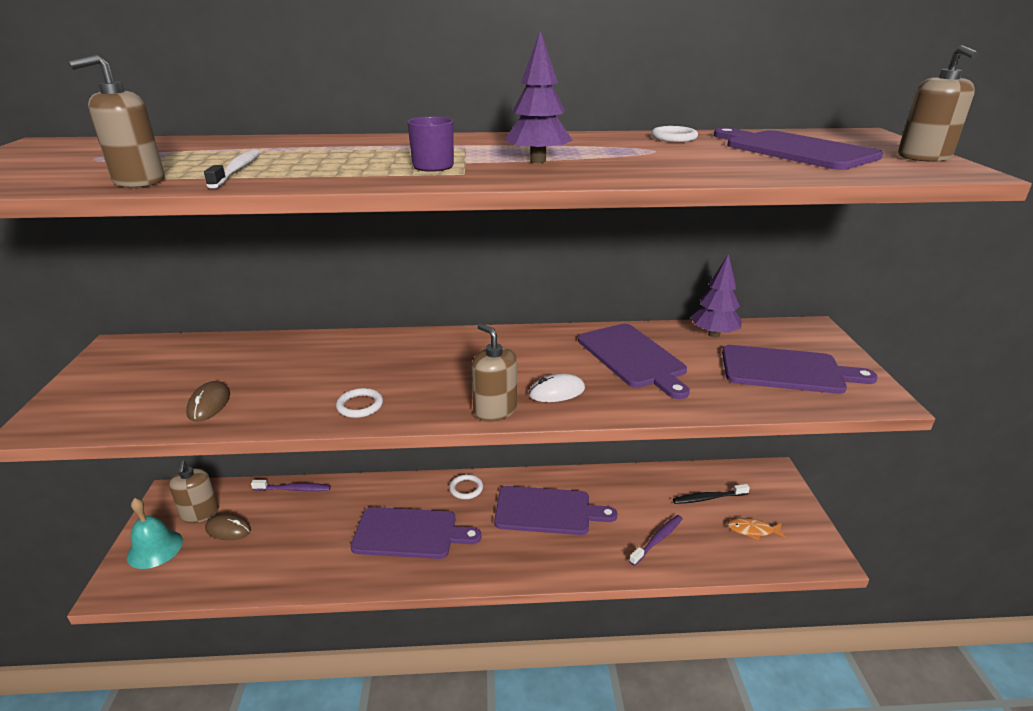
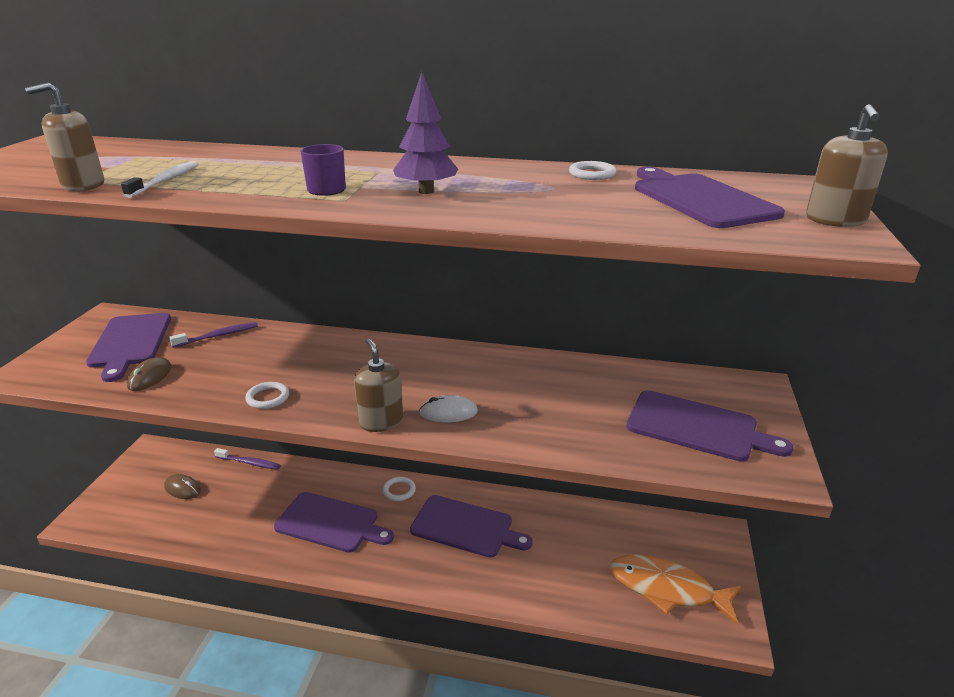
camera: 15 degrees right, 0 degrees up
(155, 548) = (120, 494): turquoise bell -> none
(200, 513) = (166, 470): brown soap dispenser -> none
(633, 358) = (544, 389): purple cutting board -> purple cutting board (130, 343)
(657, 539) = (562, 577): purple toothbrush -> purple toothbrush (218, 336)
(708, 498) = (635, 546): black toothbrush -> none
(714, 334) = (644, 377): purple tree -> none
(753, 530) = (667, 589): orange fish -> orange fish, size x2.16

